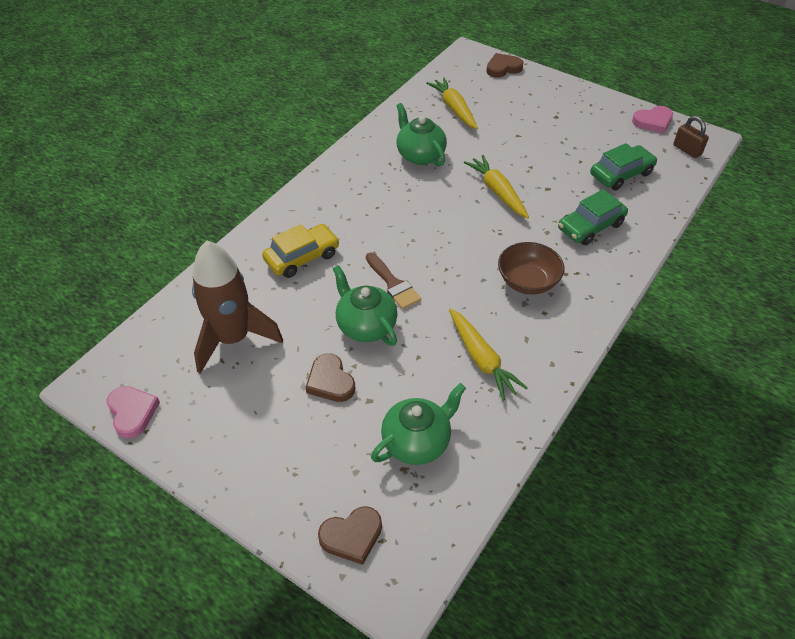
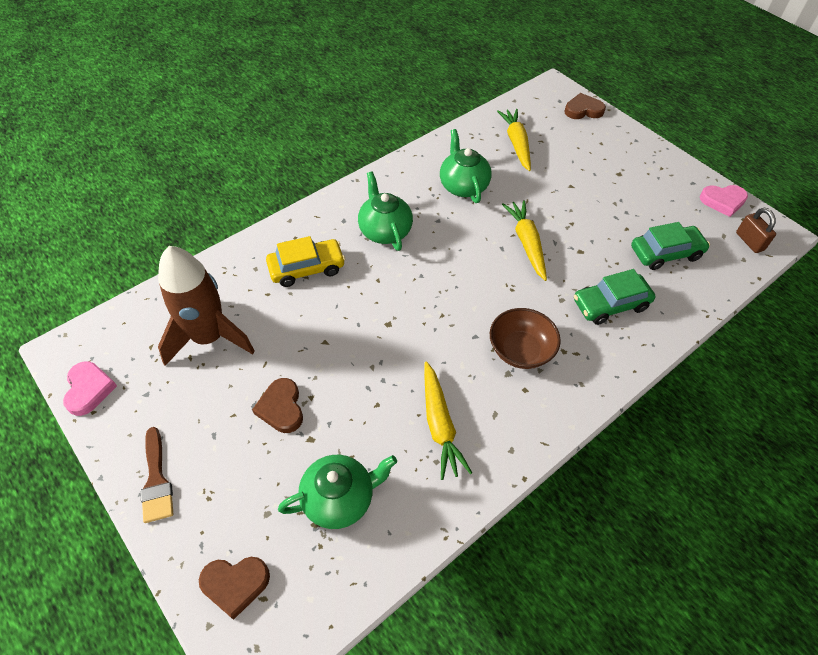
camera: 15 degrees right, 5 degrees up
(365, 325) = (339, 357): green teapot -> green teapot (385, 231)
(393, 284) = (383, 318): brown brush -> brown brush (156, 480)

